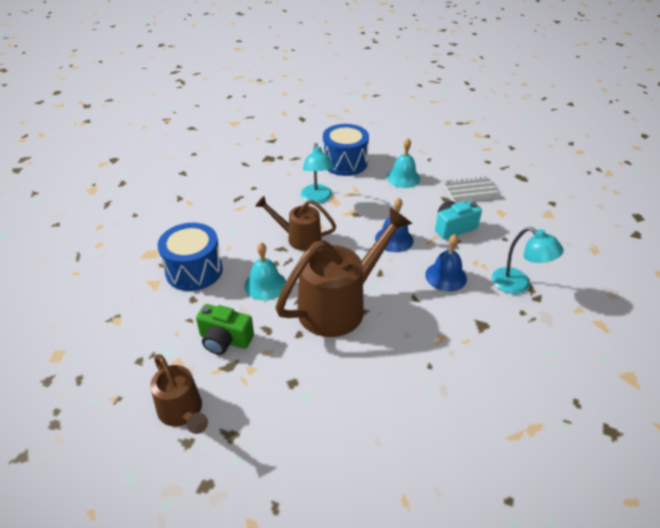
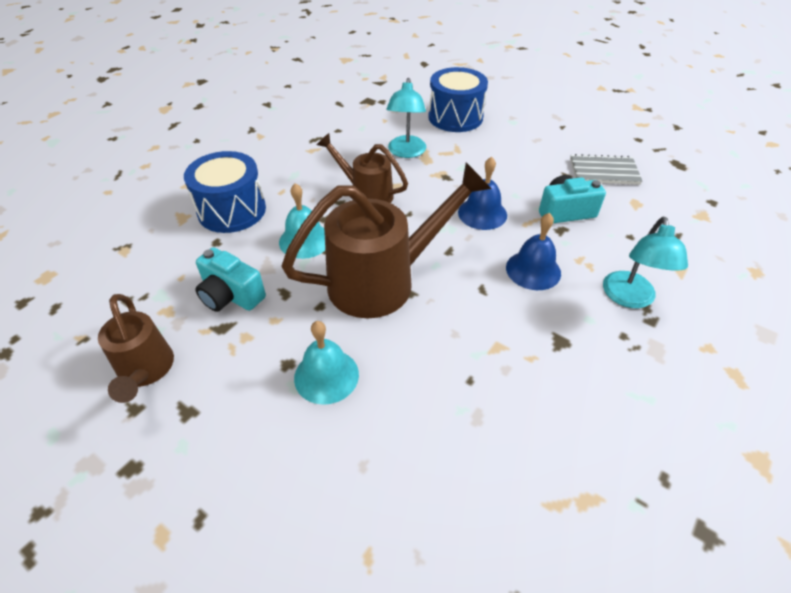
camera: 15 degrees right, 5 degrees up
(225, 340) = (231, 295): green camera -> turquoise camera
(403, 178) = (521, 143): turquoise bell -> turquoise bell (326, 376)
(518, 285) = (629, 298): turquoise lamp -> turquoise lamp turned 45 degrees clockwise

